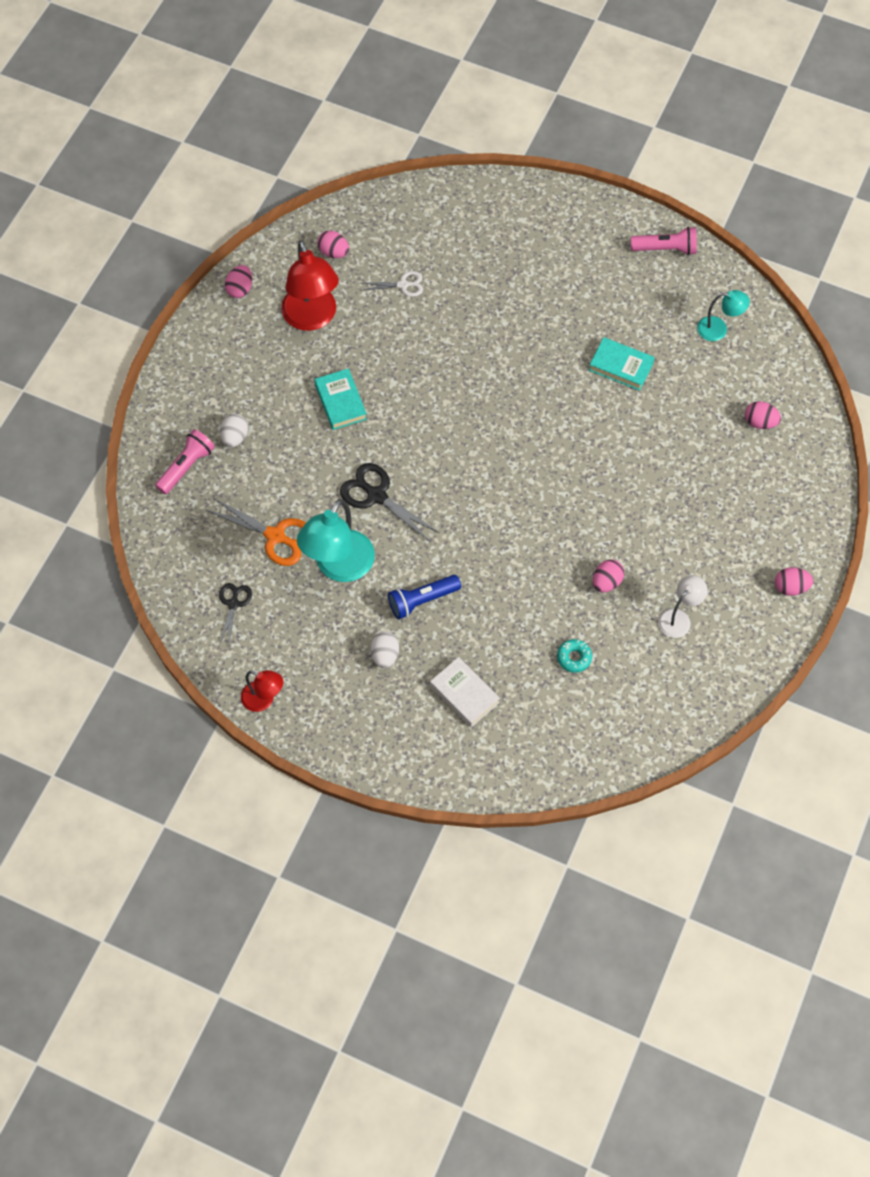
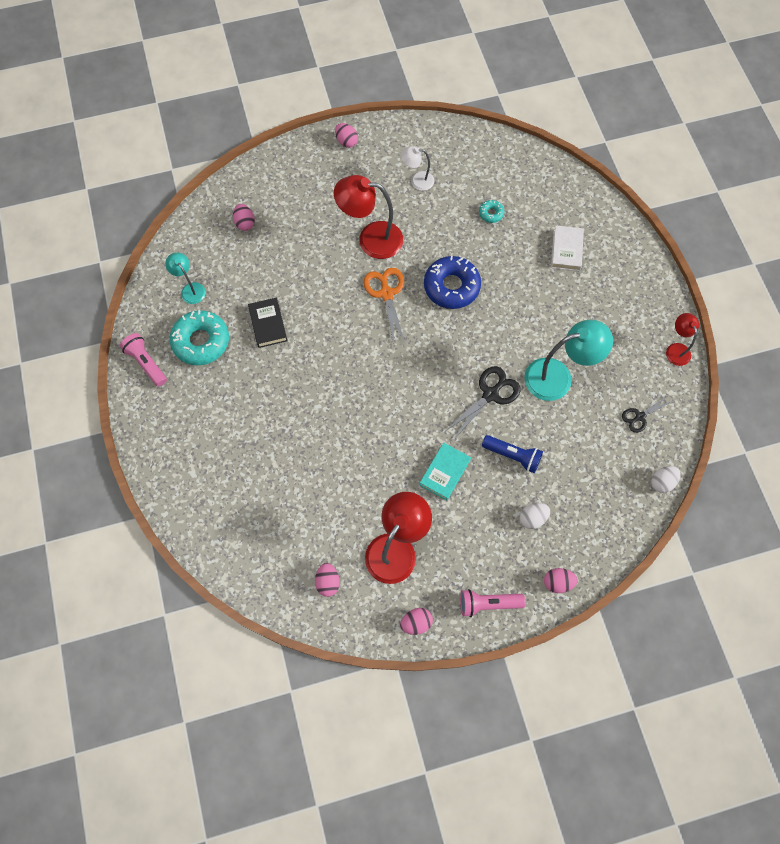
camera: 130 degrees left, 5 degrees up
(186, 466) = (582, 530): pink flashlight -> pink flashlight (487, 603)
(275, 536) = (574, 431): orange scissors -> orange scissors (386, 293)
(377, 495) = (490, 394): black scissors -> black scissors turned 135 degrees counterclockwise
(385, 655) = (585, 307): white egg -> white egg (662, 482)
(403, 285) = (316, 509): white scissors -> none
(422, 600) = (533, 315): blue flashlight -> blue flashlight (513, 456)
(520, 551) = (451, 286): none -> blue donut
(606, 582) = (428, 229): pink egg -> pink egg (557, 582)
(621, 366) = (268, 324): turquoise book -> black book
(642, 520) = (371, 239): none -> red lamp
(651, 303) = (201, 341): none -> turquoise donut

